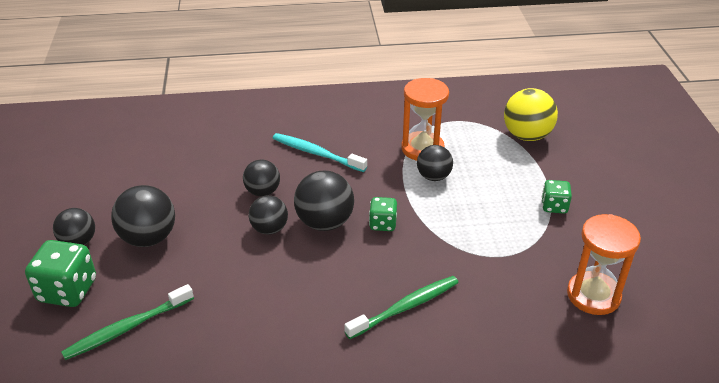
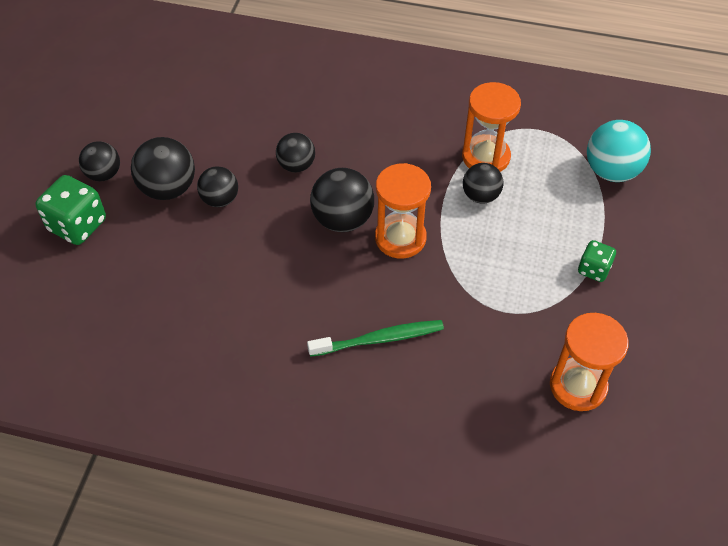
camera: 20 degrees right, 15 degrees up
(128, 328) = (116, 281): green toothbrush -> none
(269, 229) = (285, 211): black ball -> black ball (220, 199)
(317, 153) = (370, 133): turquoise toothbrush -> none
(382, 224) = (400, 238): green dice -> orange hourglass
(526, 136) = (611, 171): yellow ball -> turquoise ball

